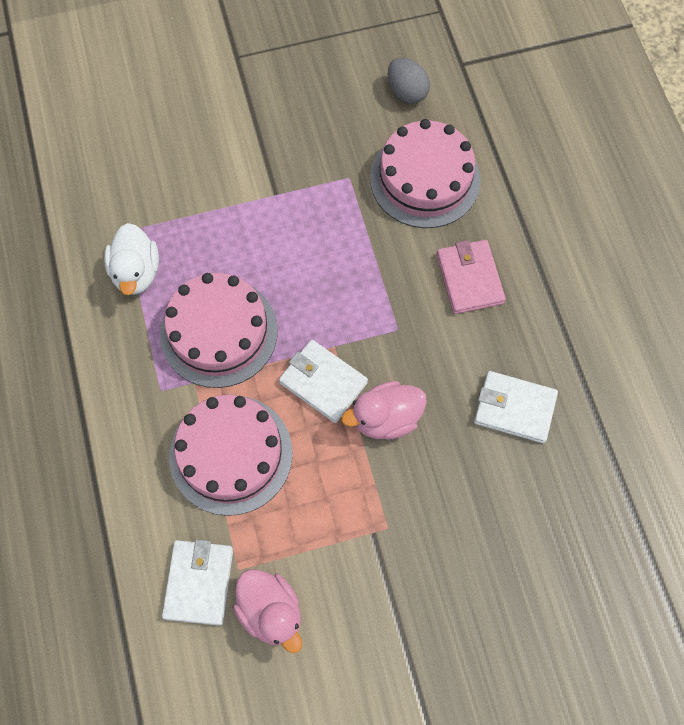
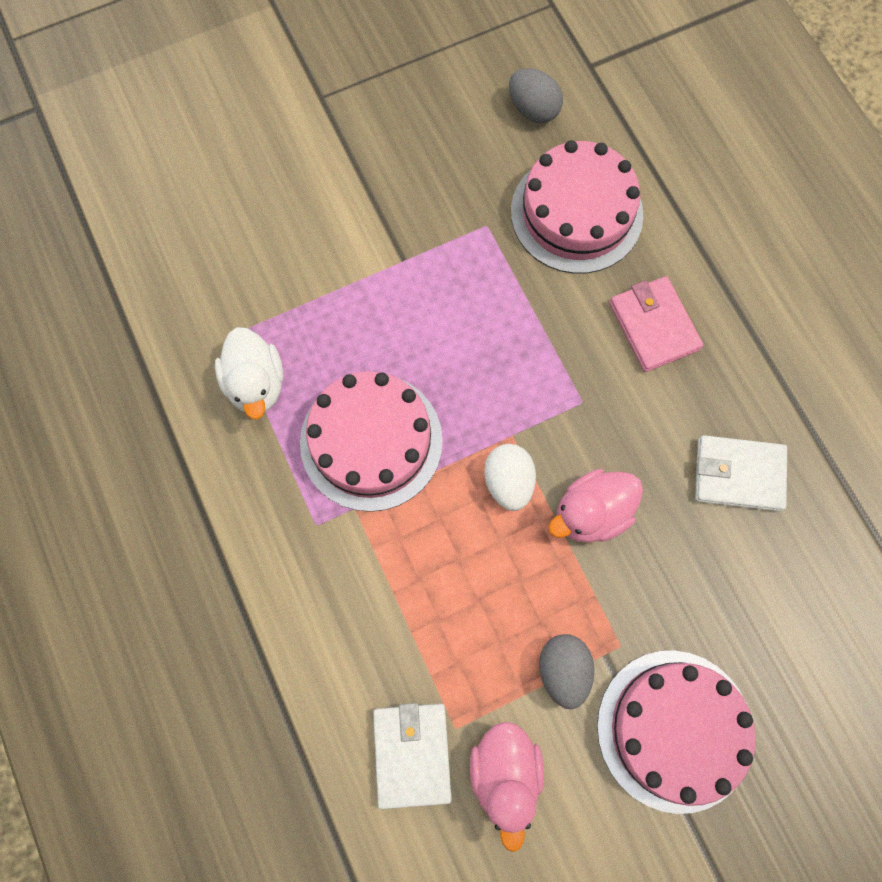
camera: 10 degrees left, 5 degrees up
(231, 454) = (417, 589): pink cake -> pink cake (674, 730)
(271, 611) = (505, 773): pink duck -> pink duck turned 45 degrees clockwise
(323, 382) = (508, 482): white wallet -> white egg
(336, 539) = (563, 670): none -> grey egg

